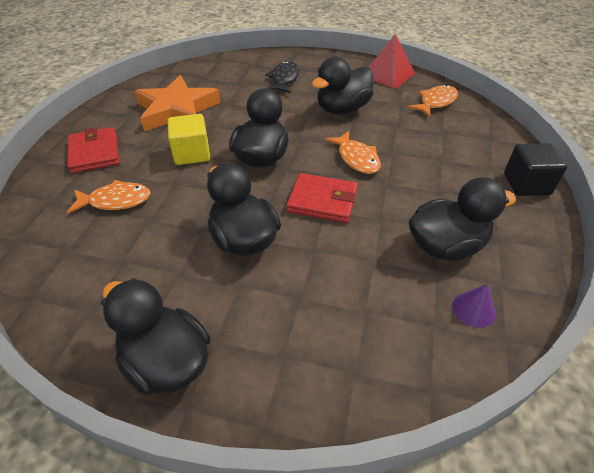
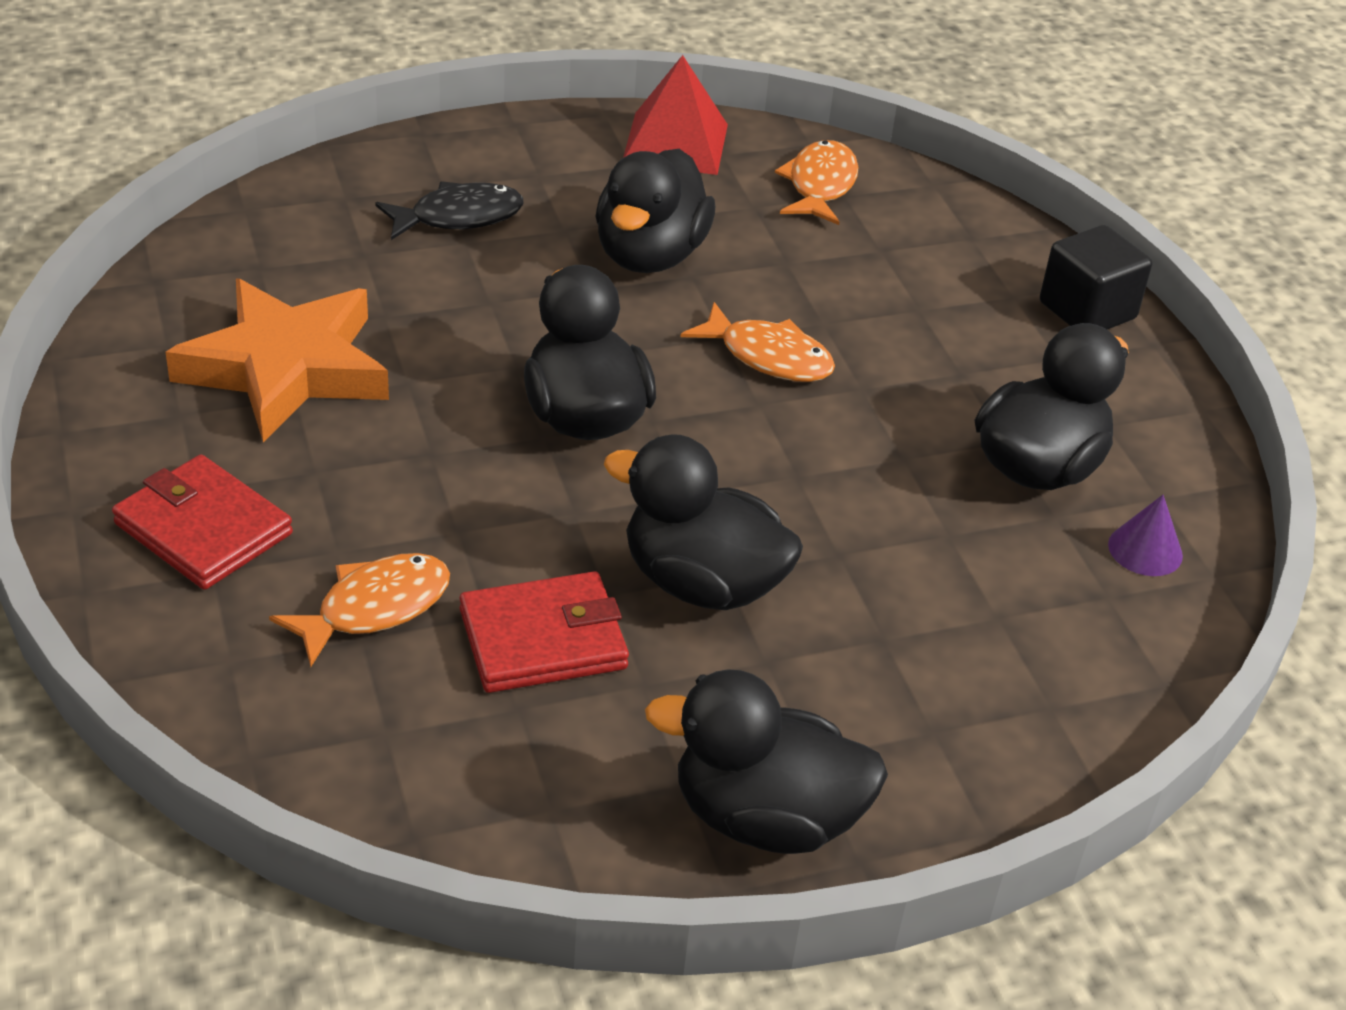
camera: 35 degrees left, 5 degrees down
(192, 153) = (429, 456): yellow cube -> none
(284, 79) = (458, 217): black fish -> black fish turned 90 degrees clockwise
(322, 201) = (777, 462): red wallet -> red wallet (543, 639)

